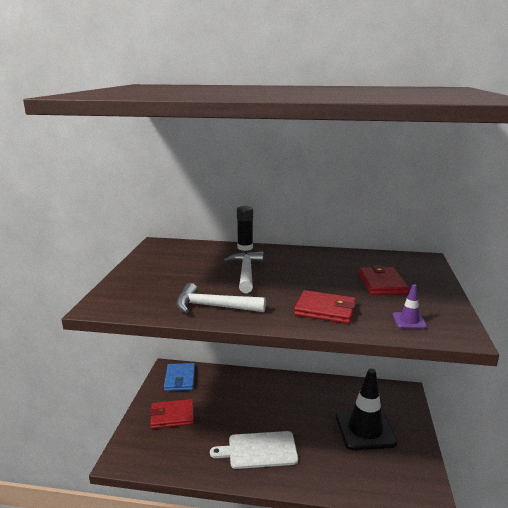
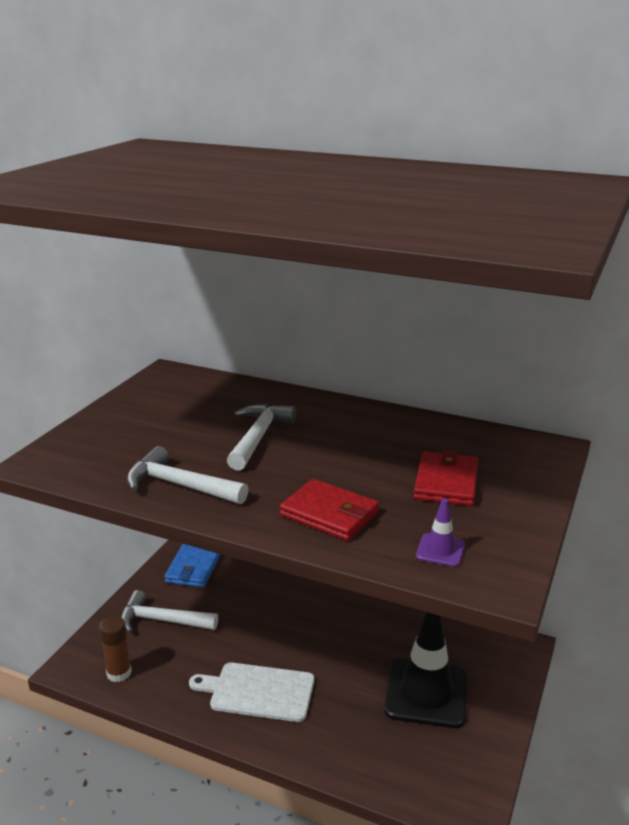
camera: 15 degrees right, 5 degrees up
(156, 457) = (119, 673): none -> brown glue stick
(172, 416) = (161, 620): red wallet -> white hammer
(245, 247) = (284, 393): black glue stick -> none

